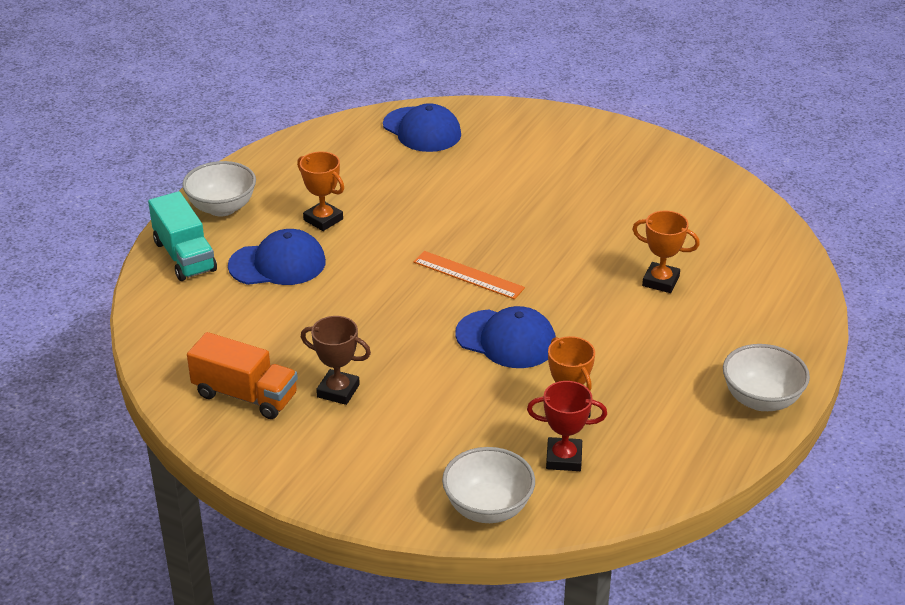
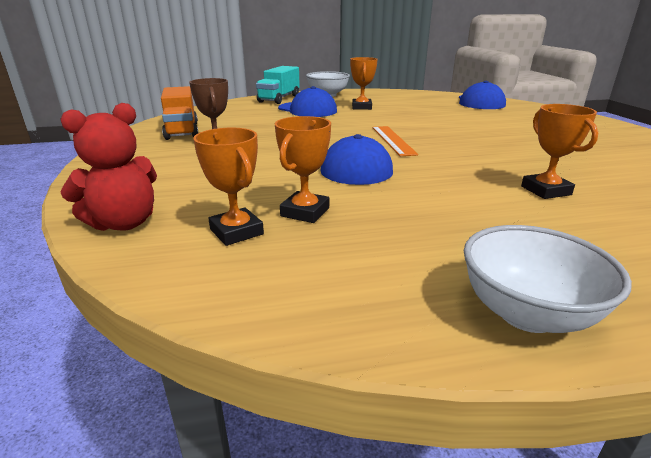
camera: 50 degrees right, 10 degrees down
(488, 508) = (124, 223): white bowl -> red teddy bear
(564, 458) = (236, 232): red trophy -> orange trophy

